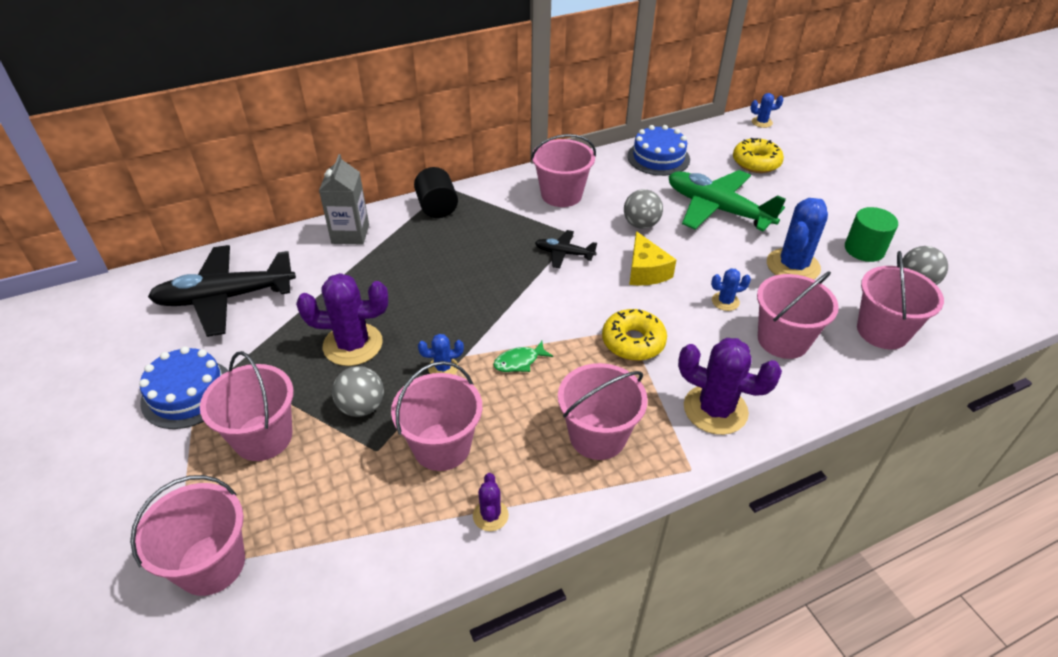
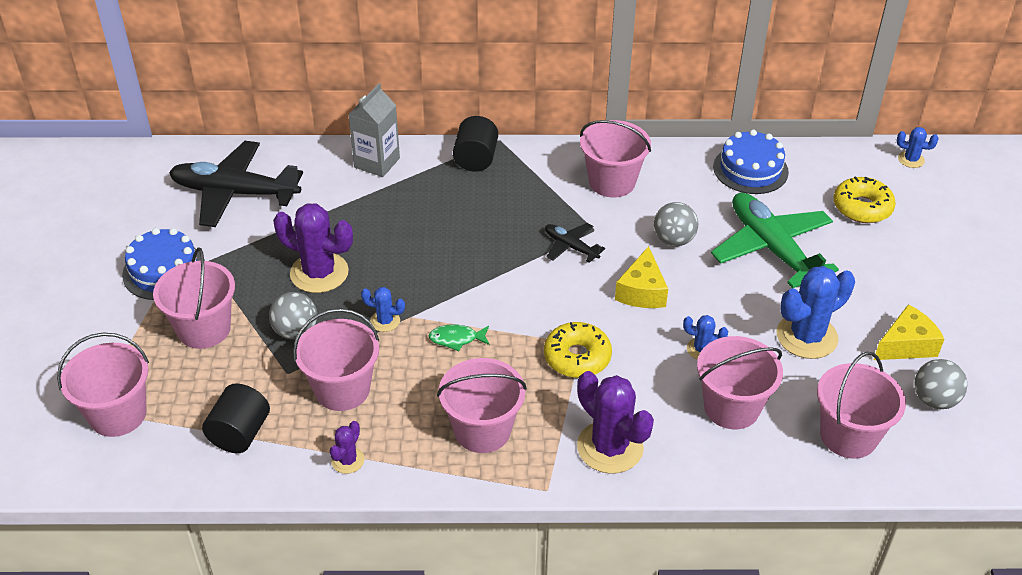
camera: 25 degrees right, 0 degrees up
(362, 532) = (240, 433): none -> black cylinder
(864, 249) = (906, 345): green cylinder -> yellow cheese

